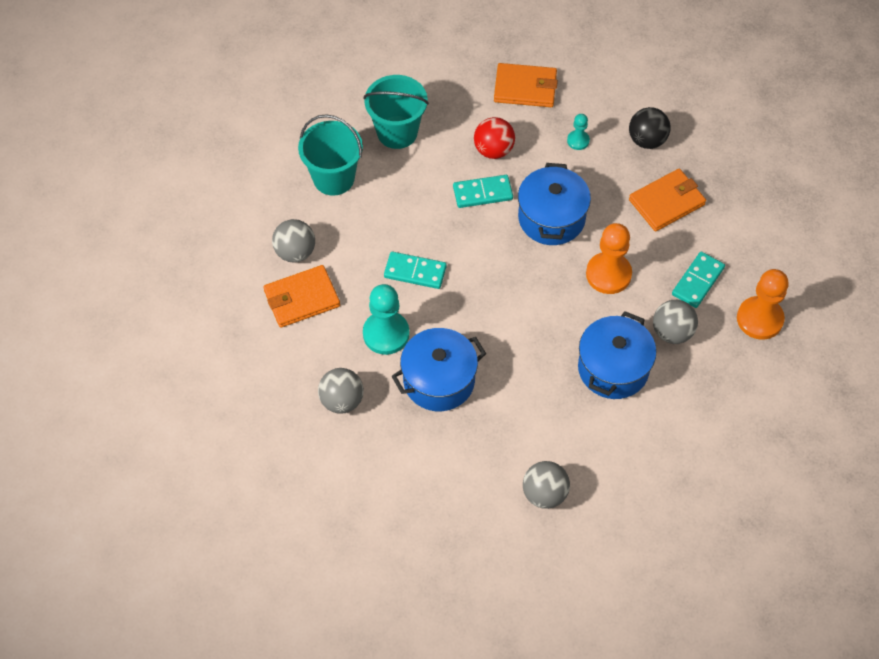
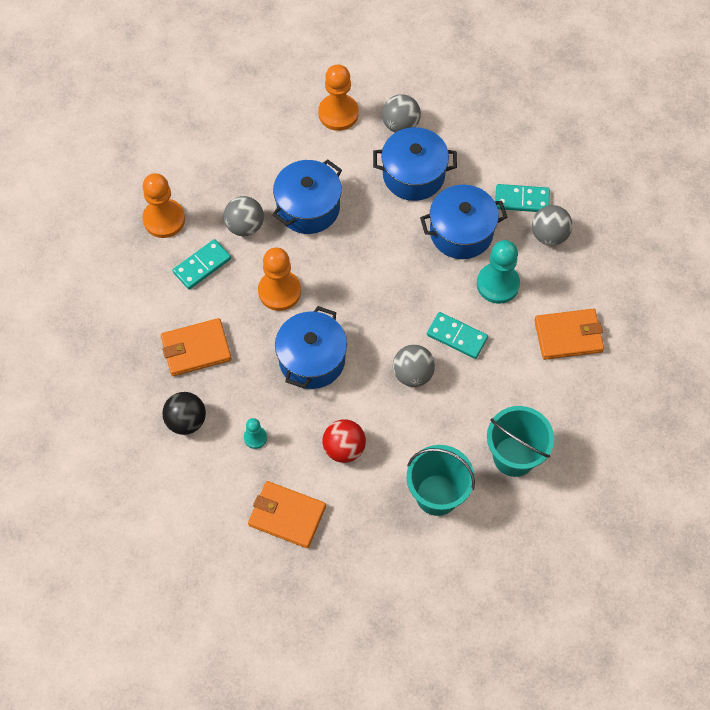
camera: 165 degrees left, 5 degrees up
(295, 252) = (566, 384): grey ball -> grey ball (413, 374)
(482, 193) = (369, 402): turquoise domino -> turquoise domino (522, 200)
(510, 434) = (413, 175): none -> blue pot
(622, 490) = (338, 113): none -> orange pawn

